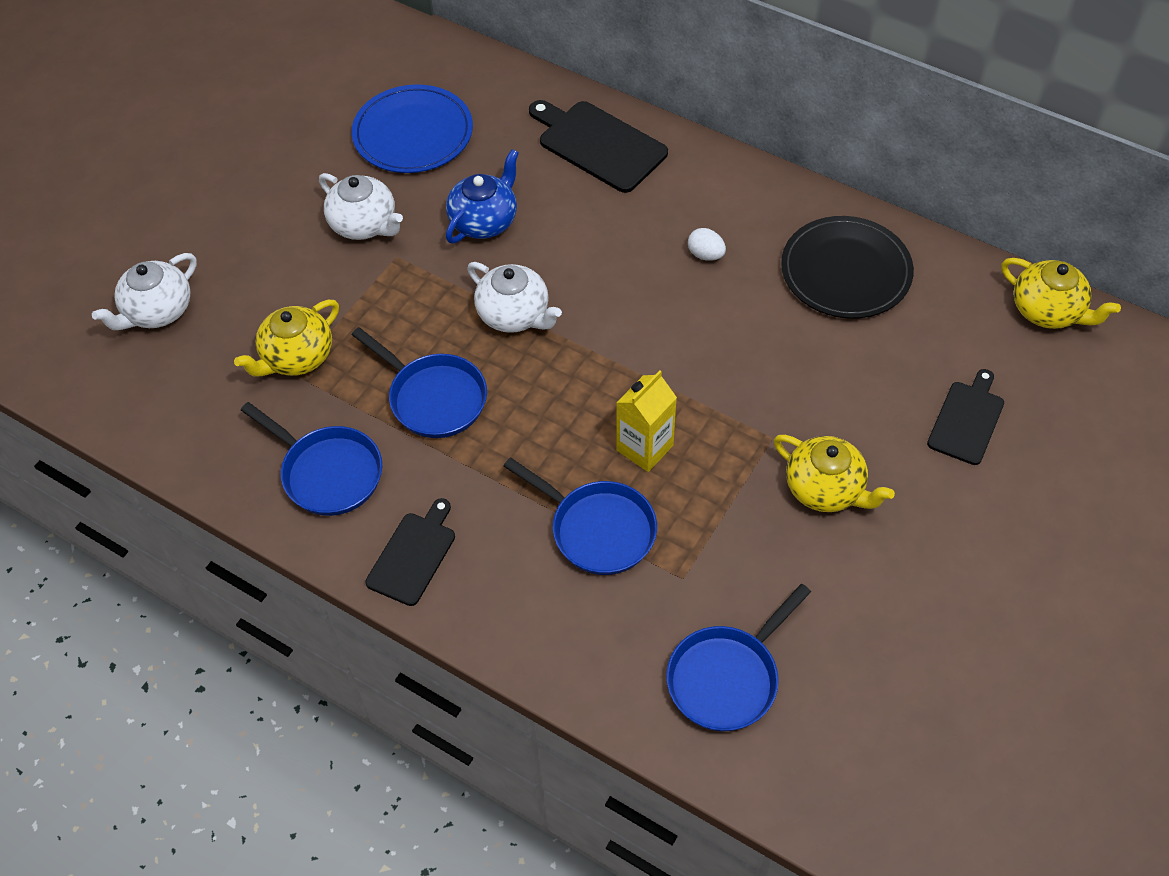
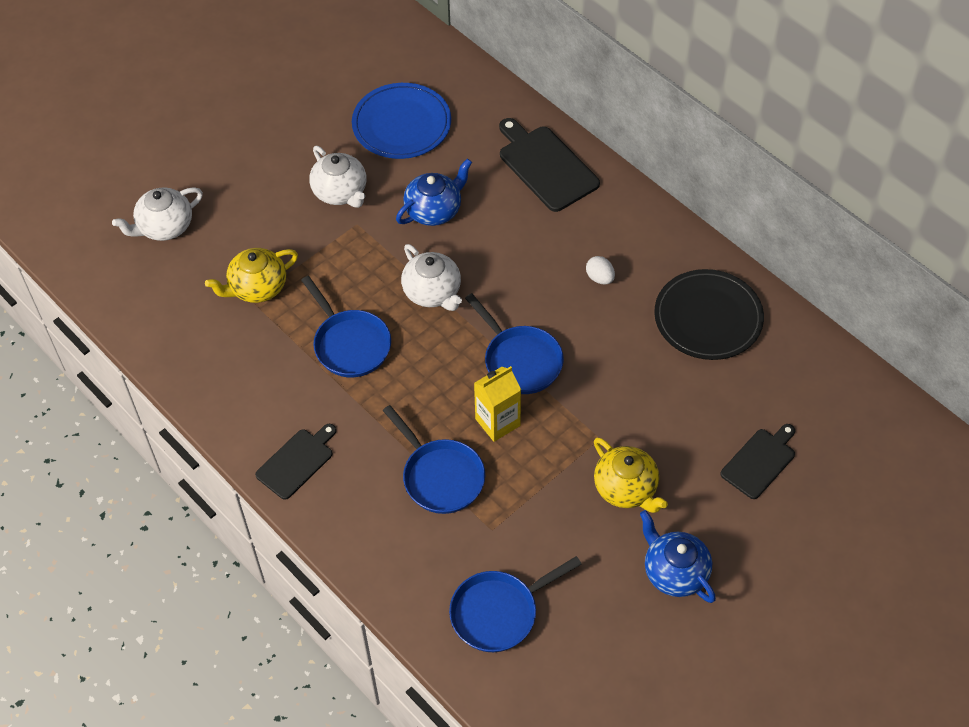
camera: 15 degrees right, 0 degrees up
(328, 472) = (253, 383): blue pan -> blue pan (520, 360)
(919, 573) = (674, 572): none -> blue teapot
(1047, 311) = (861, 389): yellow teapot -> none

